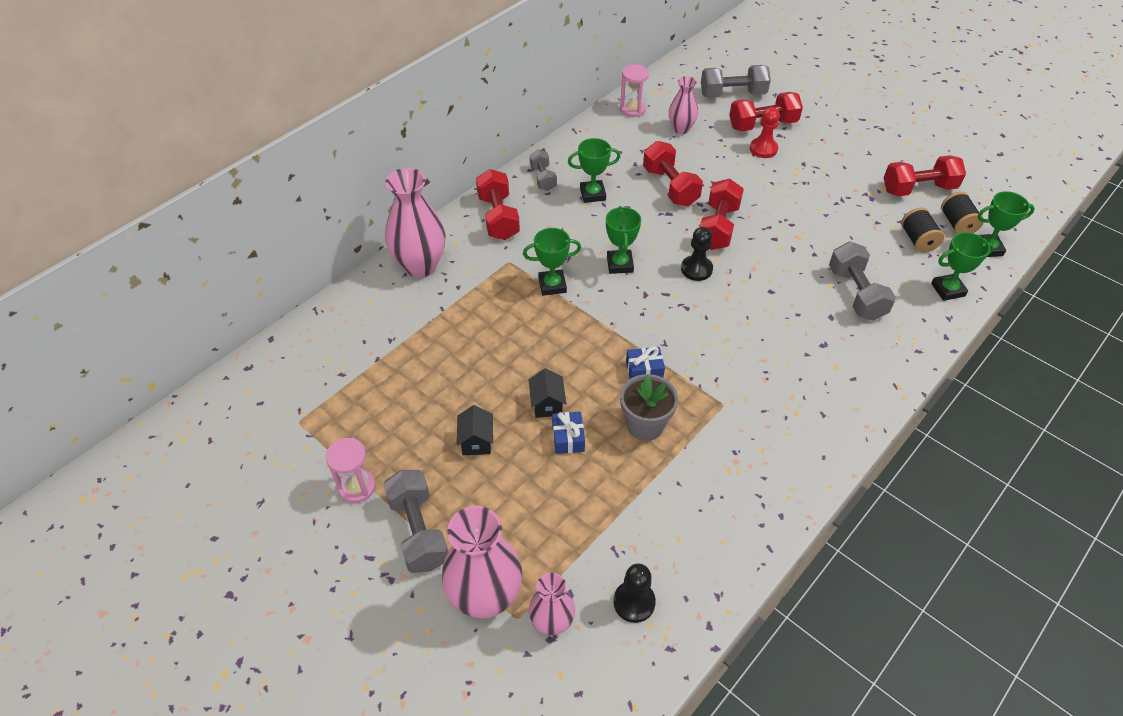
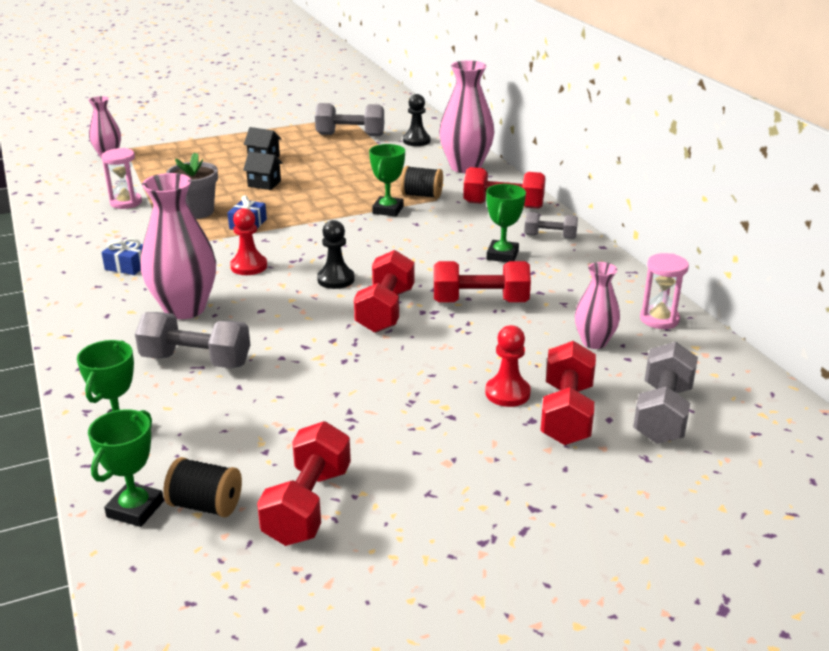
camera: 115 degrees right, 20 degrees down
(357, 487) = (276, 125): pink hourglass -> pink hourglass (126, 202)
(418, 531) = (221, 134): grey dumbbell -> grey dumbbell (350, 135)
(485, 597) = (151, 143): pink vase -> pink vase (185, 309)
(568, 438) = (225, 184): blue gift -> blue gift (127, 266)
(620, 264) = (383, 244): green trophy -> none
(634, 602) = (80, 178): black pawn -> black pawn (416, 141)
(716, 330) = (249, 266): none -> red pawn
(718, 227) = (385, 310): red dumbbell -> red dumbbell turned 60 degrees clockwise
(917, 240) = (217, 449): black spool -> black spool (422, 195)

